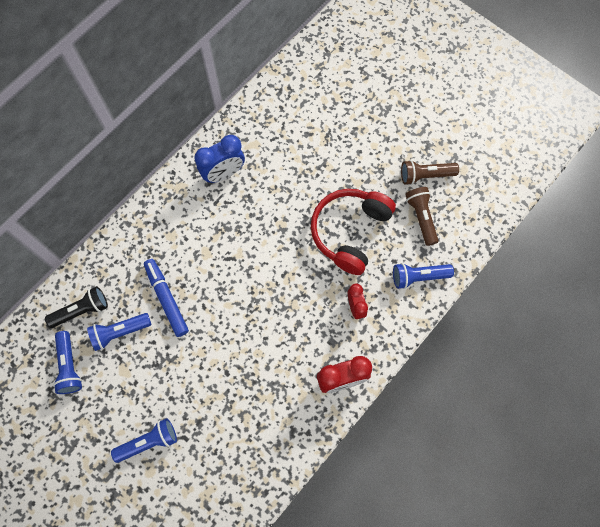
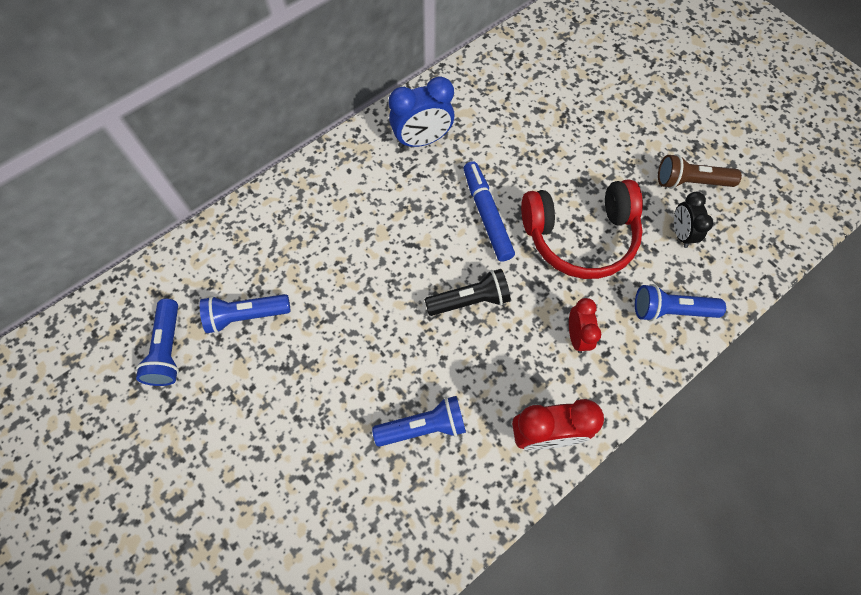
camera: 10 degrees right, 5 degrees down
(81, 310) = (202, 279): black flashlight -> black flashlight (470, 300)
(148, 442) = (252, 475): blue flashlight -> blue flashlight (423, 426)
(167, 299) = (318, 283): blue marker -> blue marker (487, 215)
(350, 232) = (580, 236): red headphones -> red headphones turned 135 degrees counterclockwise
(421, 217) = (680, 233): brown flashlight -> black clock

